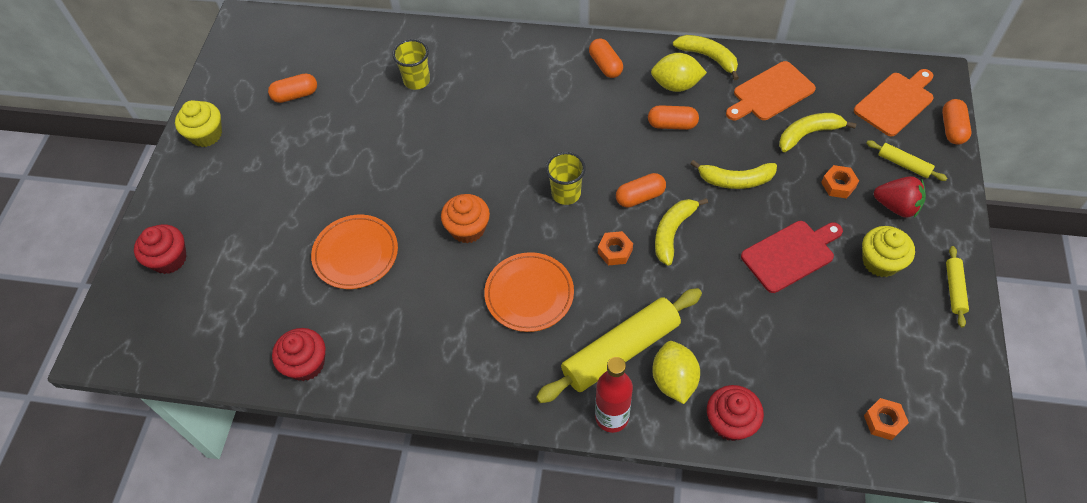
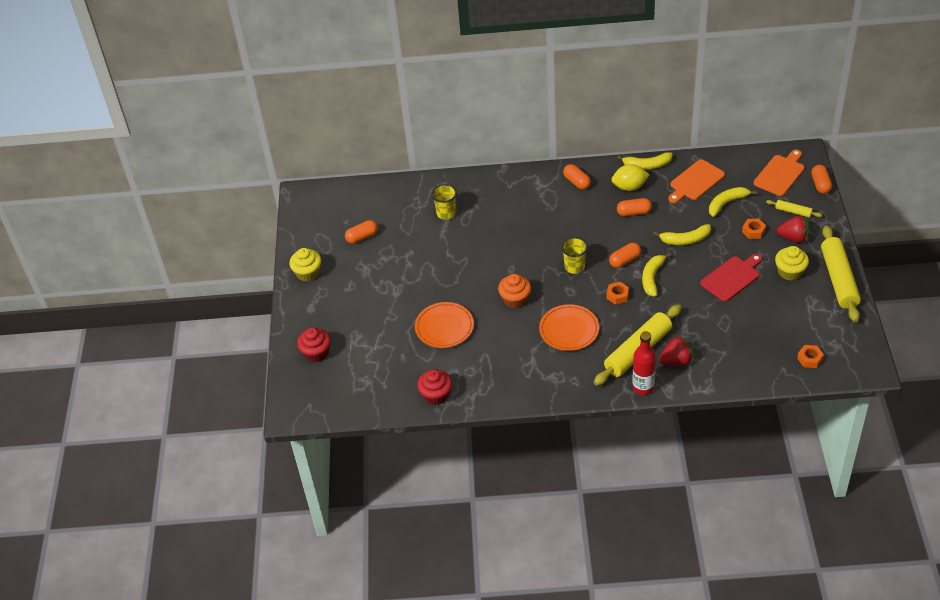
camera: 10 degrees left, 10 degrees down
(674, 380) = (676, 361): yellow lemon -> red strawberry
(708, 57) = (647, 165): yellow banana -> yellow banana turned 150 degrees clockwise
(730, 422) = (717, 376): red cupcake -> none
(954, 289) = (839, 279): yellow rolling pin -> yellow rolling pin, size x2.13

